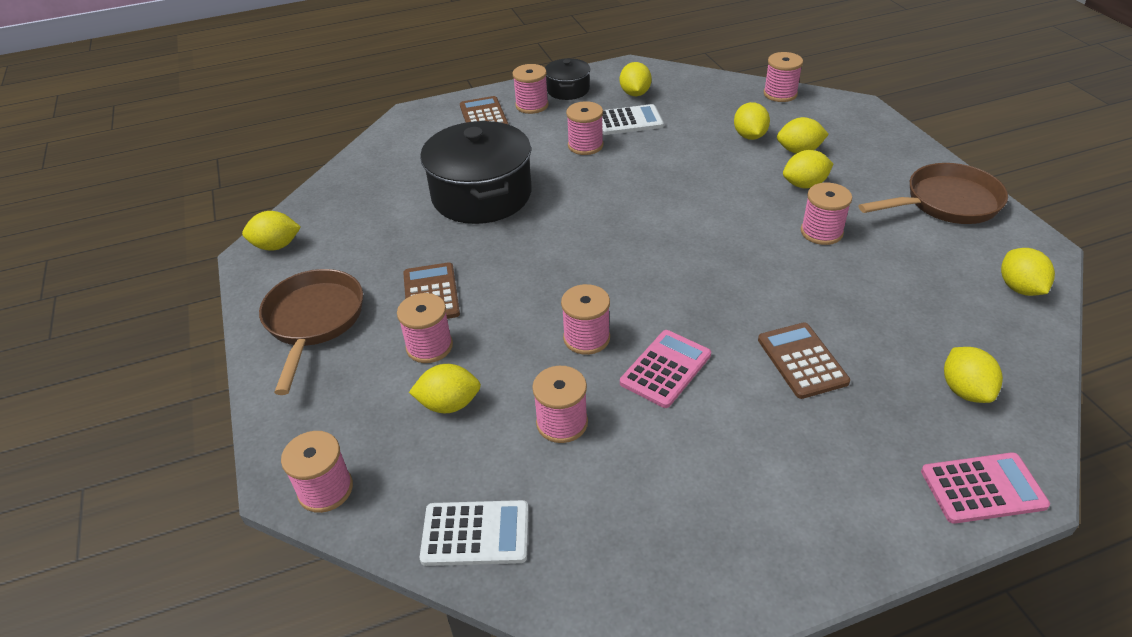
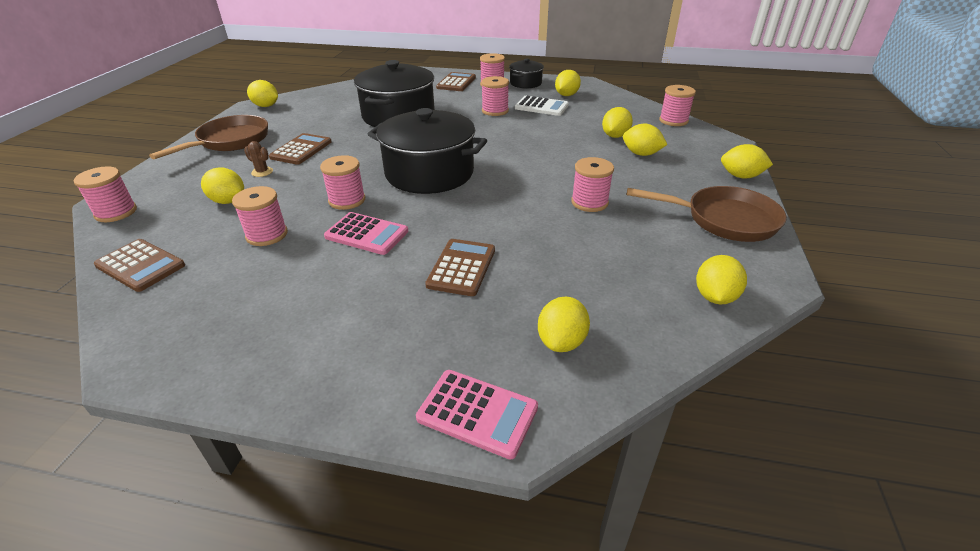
camera: 30 degrees right, 5 degrees down
(429, 346) = (262, 172): pink spool -> brown cactus
(475, 533) = (140, 265): white calculator -> brown calculator
(626, 263) = (429, 173): none -> black pot
(665, 369) = (367, 234): pink calculator -> pink calculator turned 45 degrees clockwise
(804, 185) = (617, 173): yellow lemon -> yellow lemon (740, 176)

